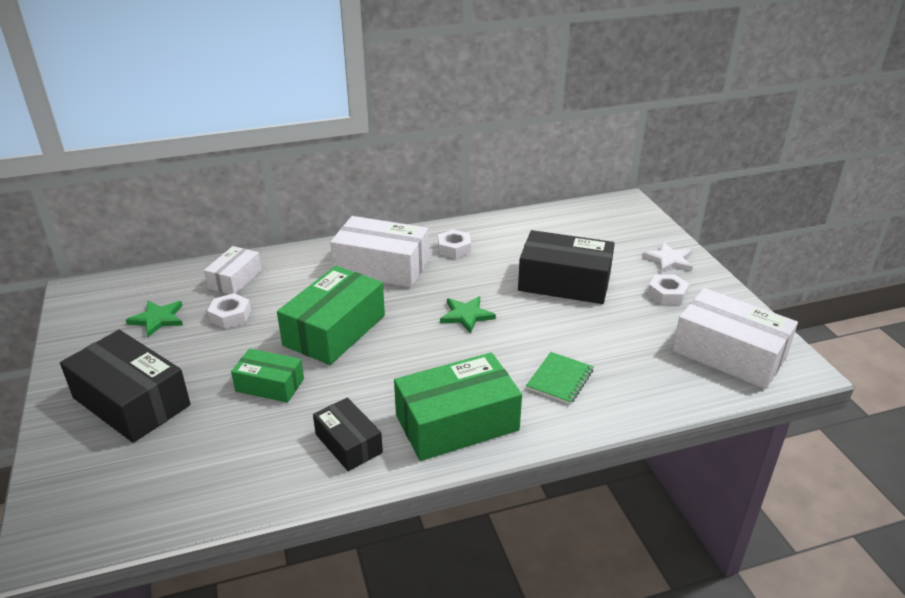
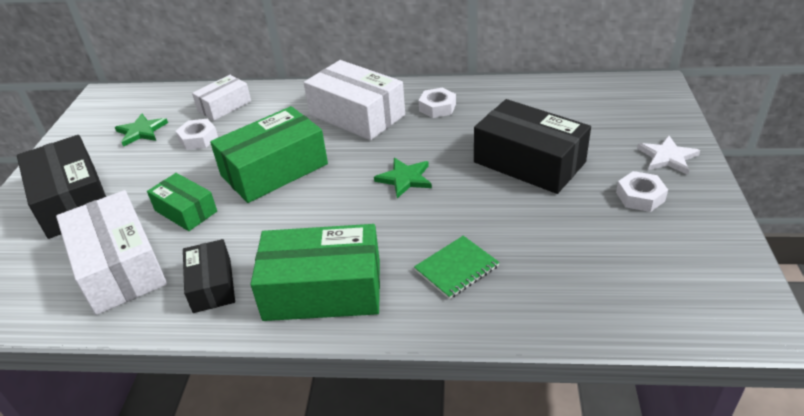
camera: 25 degrees right, 5 degrees up
(729, 354) = (675, 283): white box -> white box (119, 267)

